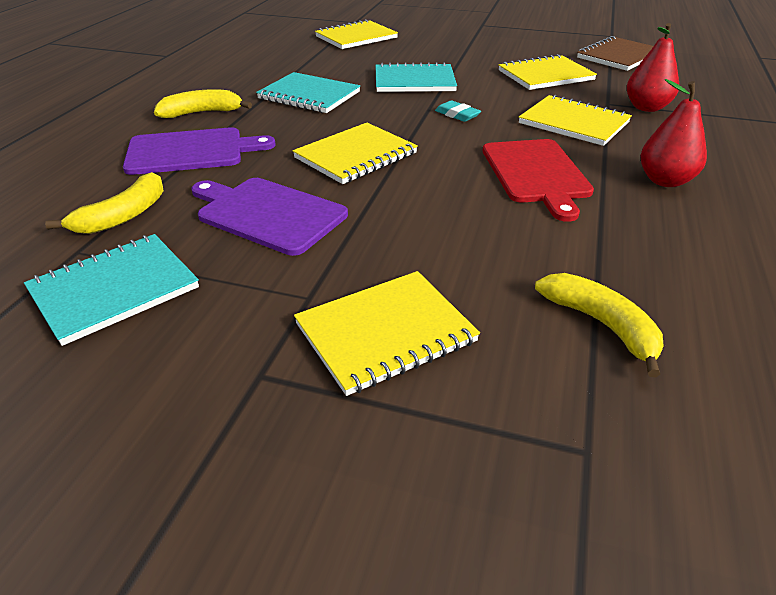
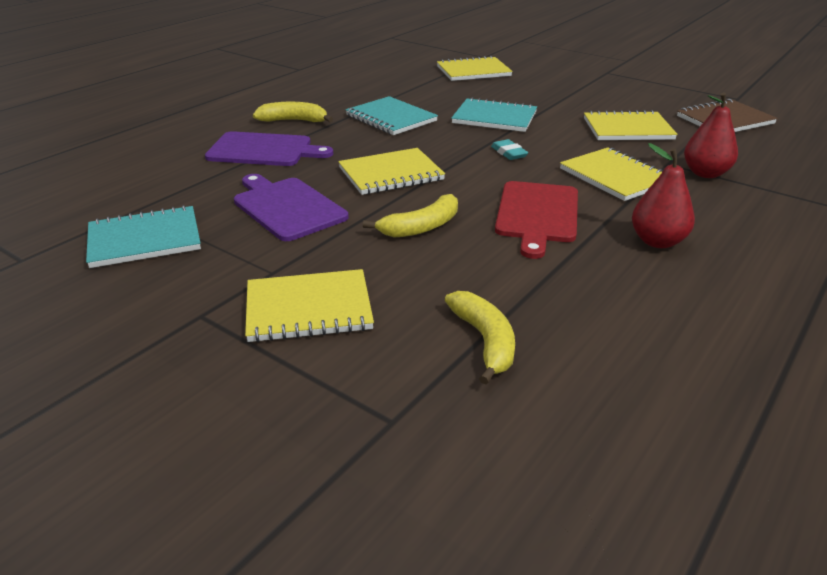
camera: 20 degrees right, 5 degrees down
(123, 216) = (183, 190): yellow banana -> yellow banana (421, 227)

